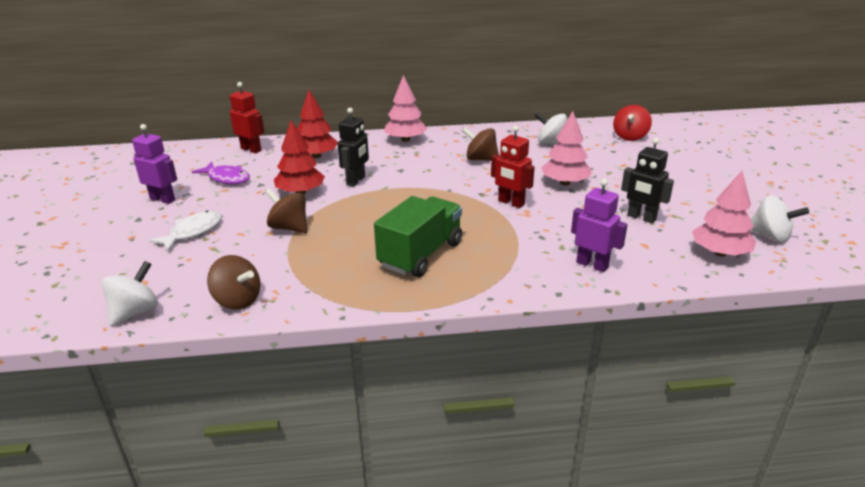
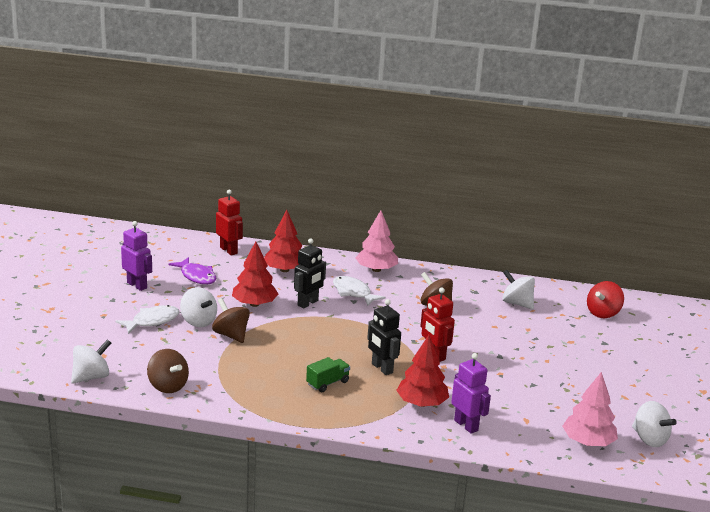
camera: 15 degrees right, 5 degrees down
(246, 221) = (198, 321): none -> white spinning top
(396, 163) = (353, 293): none -> white fish
(421, 254) = (327, 383): green truck -> green truck, size x0.51
(531, 253) = (421, 403): none -> red tree
(565, 183) = (498, 347): pink tree -> none
(641, 218) = (543, 396): black robot -> black robot (382, 368)

